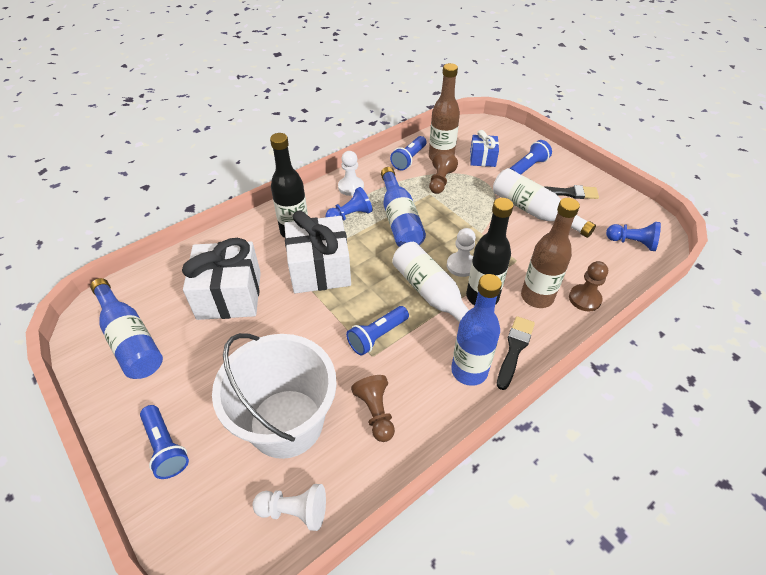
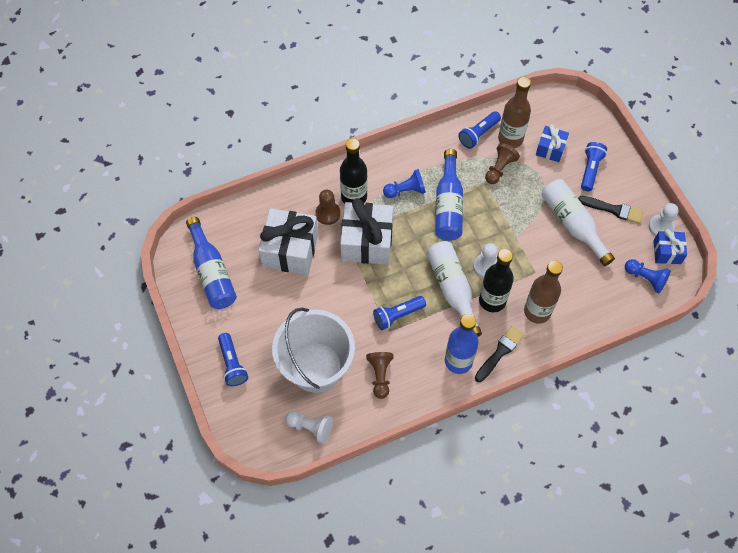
camera: 15 degrees right, 15 degrees up
(351, 187) = (414, 157): white pawn -> white pawn (661, 227)
(528, 167) = (590, 170): blue flashlight -> blue flashlight turned 45 degrees counterclockwise
(584, 299) = (576, 323): brown pawn -> brown pawn (328, 213)
(638, 216) = (667, 252): none -> blue gift

